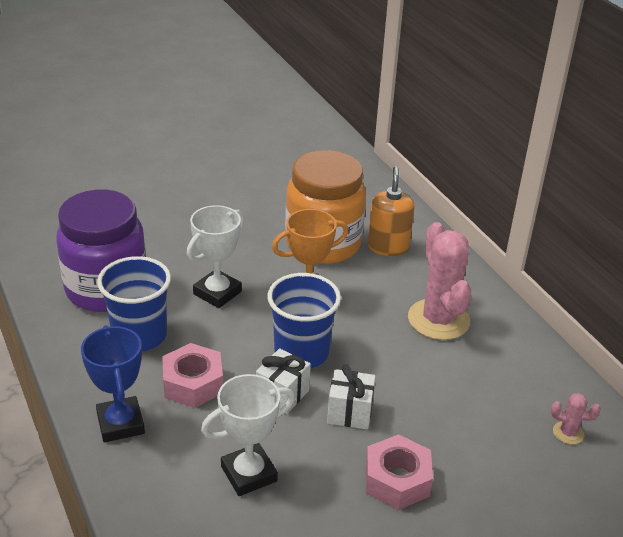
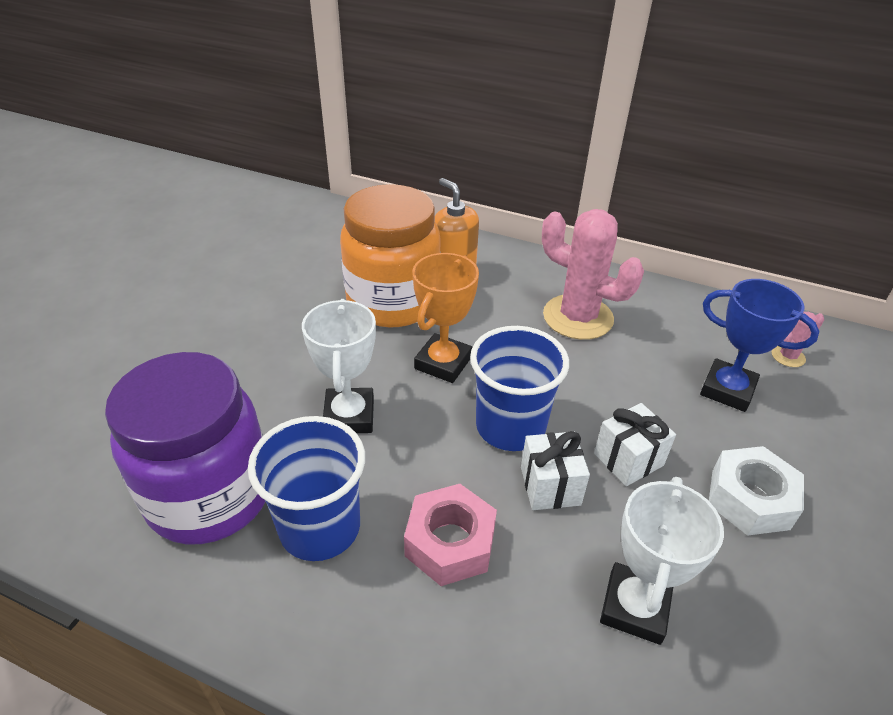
camera: 40 degrees left, 5 degrees up
(120, 423) = (431, 665): blue trophy -> blue trophy (727, 390)
(397, 480) = (750, 499): pink nut -> white nut

